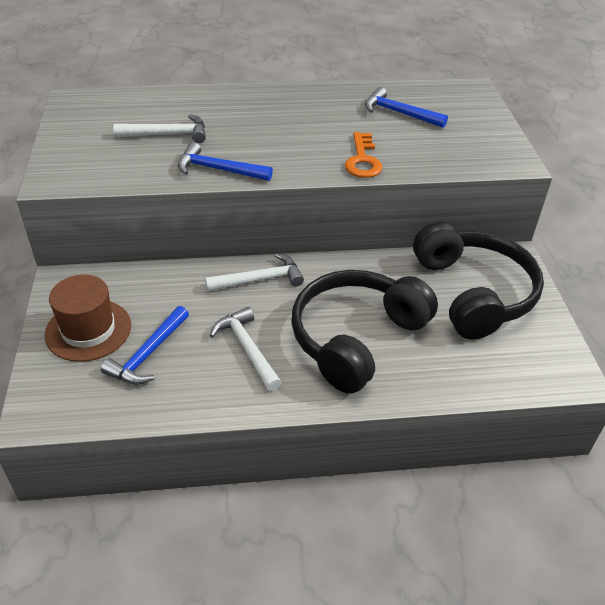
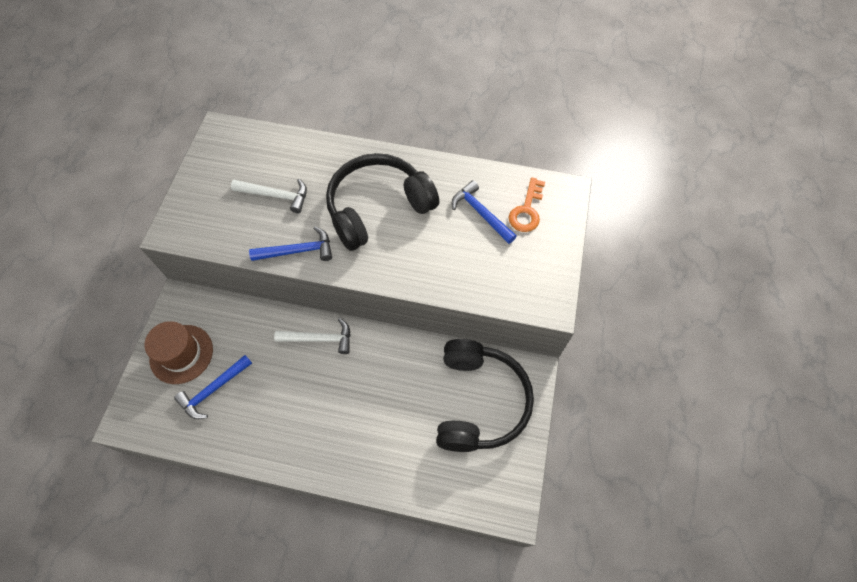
camera: 20 degrees right, 20 degrees up
(218, 170) = (298, 251): blue hammer -> blue hammer turned 135 degrees clockwise
(247, 348) = (283, 406): white hammer -> none
(356, 338) = (366, 420): black headphones -> black headphones (378, 208)
(362, 160) = (419, 269): orange key -> orange key (527, 210)

